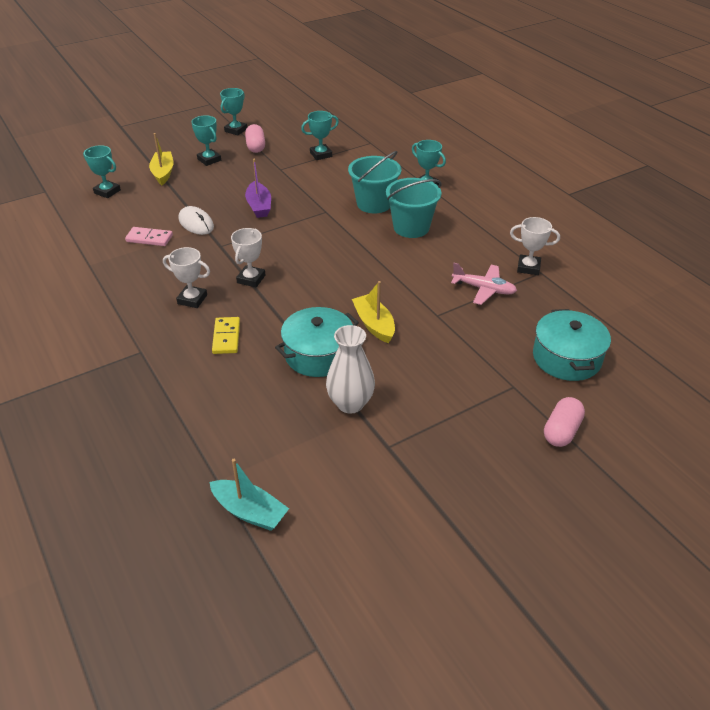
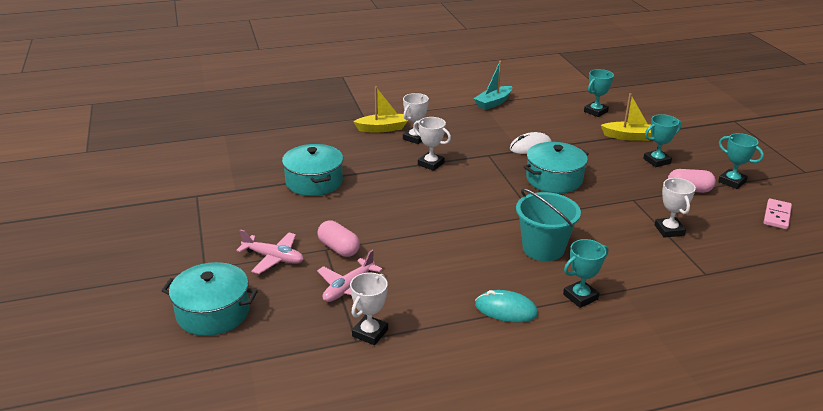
camera: 105 degrees right, 10 degrees down
(149, 238) = (511, 126): pink domino -> pink domino (776, 216)
(226, 337) = (360, 148): yellow domino -> none
(249, 512) = (191, 142): turquoise boat -> turquoise boat (493, 103)
(259, 206) = (554, 179): purple boat -> turquoise pot
(321, 154) = (669, 230): turquoise trophy -> white trophy
(350, 403) = (250, 187): white vase -> none
(374, 324) = (334, 213): yellow boat -> yellow boat (382, 128)
(411, 227) = (485, 265): turquoise bucket -> none
(460, 213) = (506, 309): none -> turquoise mouse
(470, 344) = (273, 258): none -> pink plane
(561, 431) = (136, 279): pink capsule -> pink capsule (338, 248)

